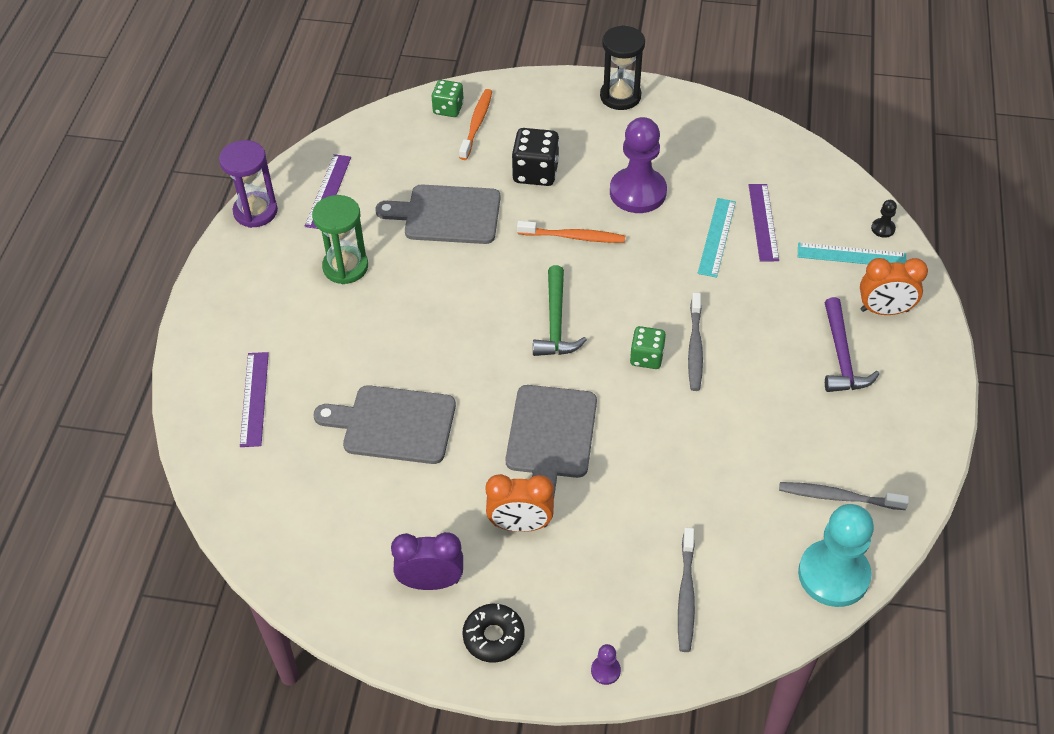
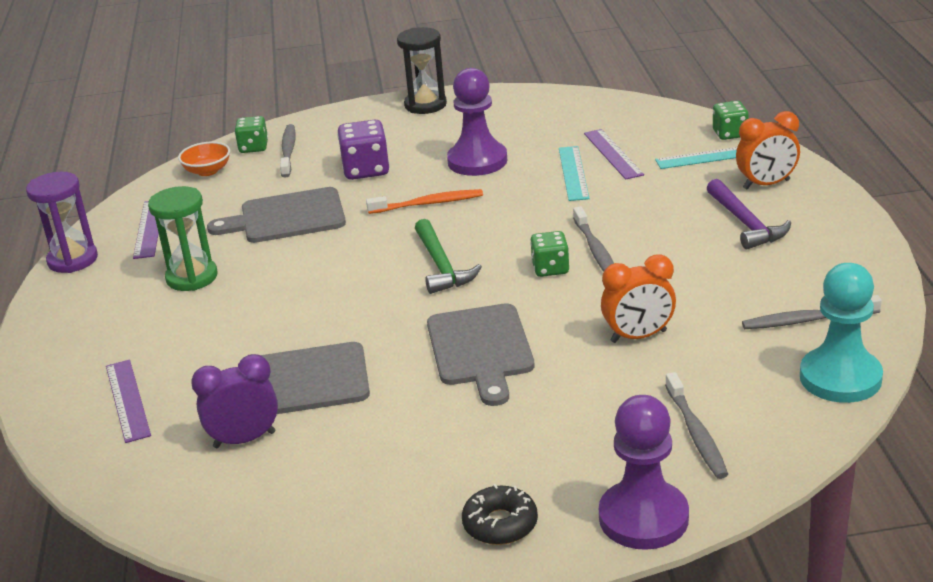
camera: 15 degrees left, 20 degrees down
(399, 129) = (207, 171): none -> orange bowl
(431, 582) = (403, 497): purple clock -> purple clock (244, 439)
(476, 124) = (288, 151): orange toothbrush -> grey toothbrush
(520, 525) = (483, 425): orange clock -> orange clock (638, 336)
(535, 172) = (366, 170): black dice -> purple dice
(605, 670) = (643, 518): purple pawn -> purple pawn, size x2.49
(883, 229) = (730, 134): black pawn -> green dice

